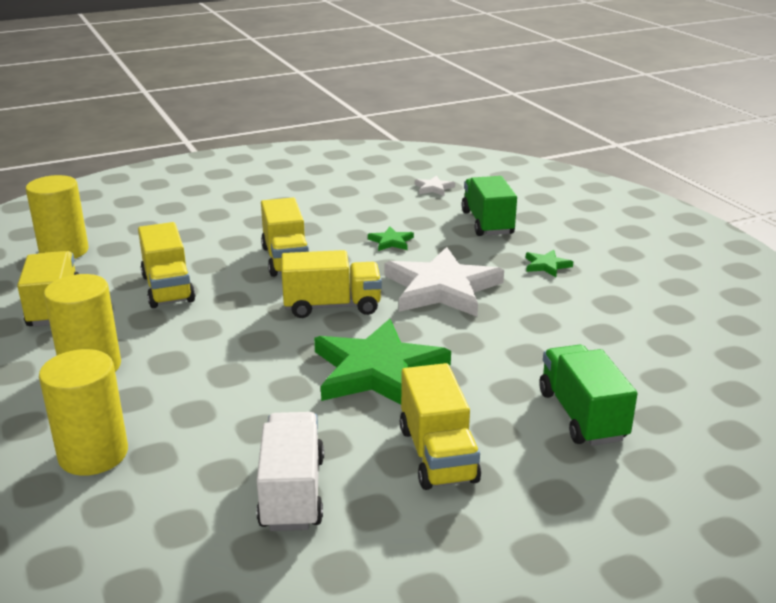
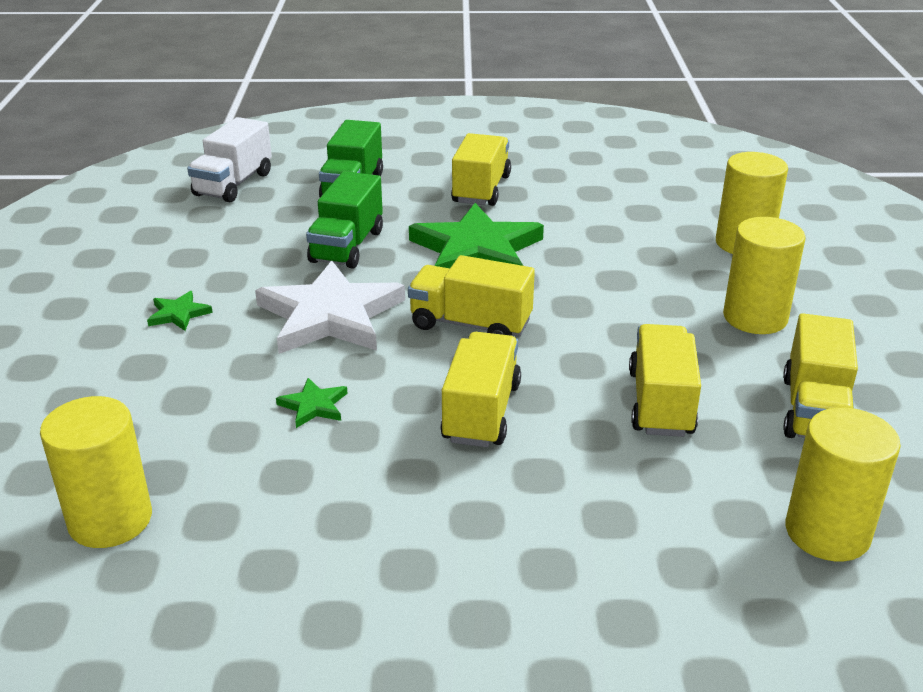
camera: 155 degrees left, 5 degrees up
(292, 492) = (597, 192): white truck -> white truck (233, 184)
(434, 188) = (110, 520): white star -> yellow cylinder
(487, 223) = (145, 404): green truck -> green truck (347, 246)

